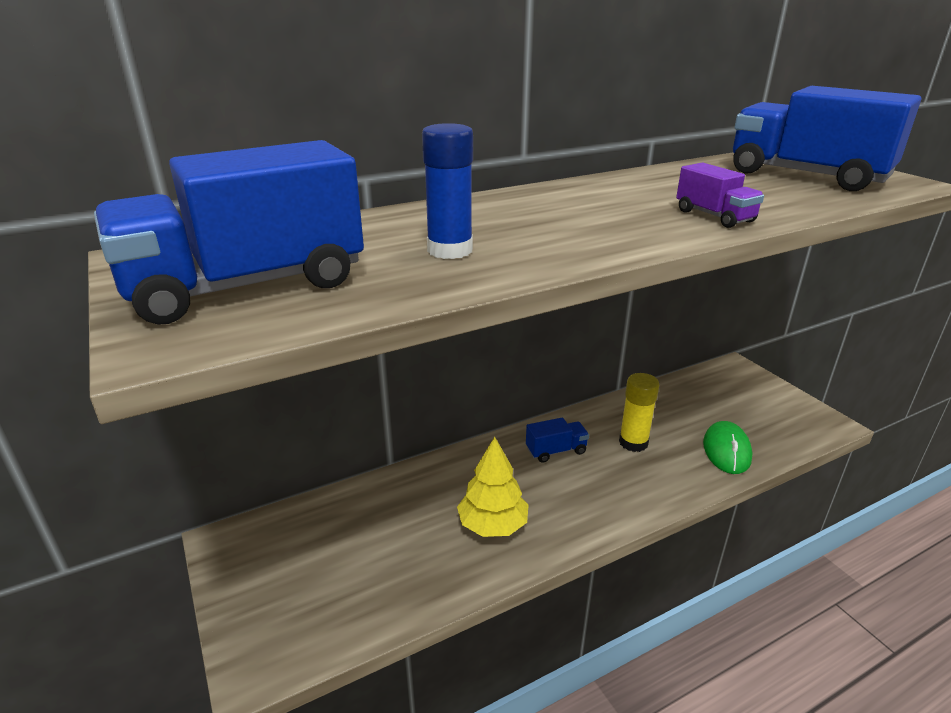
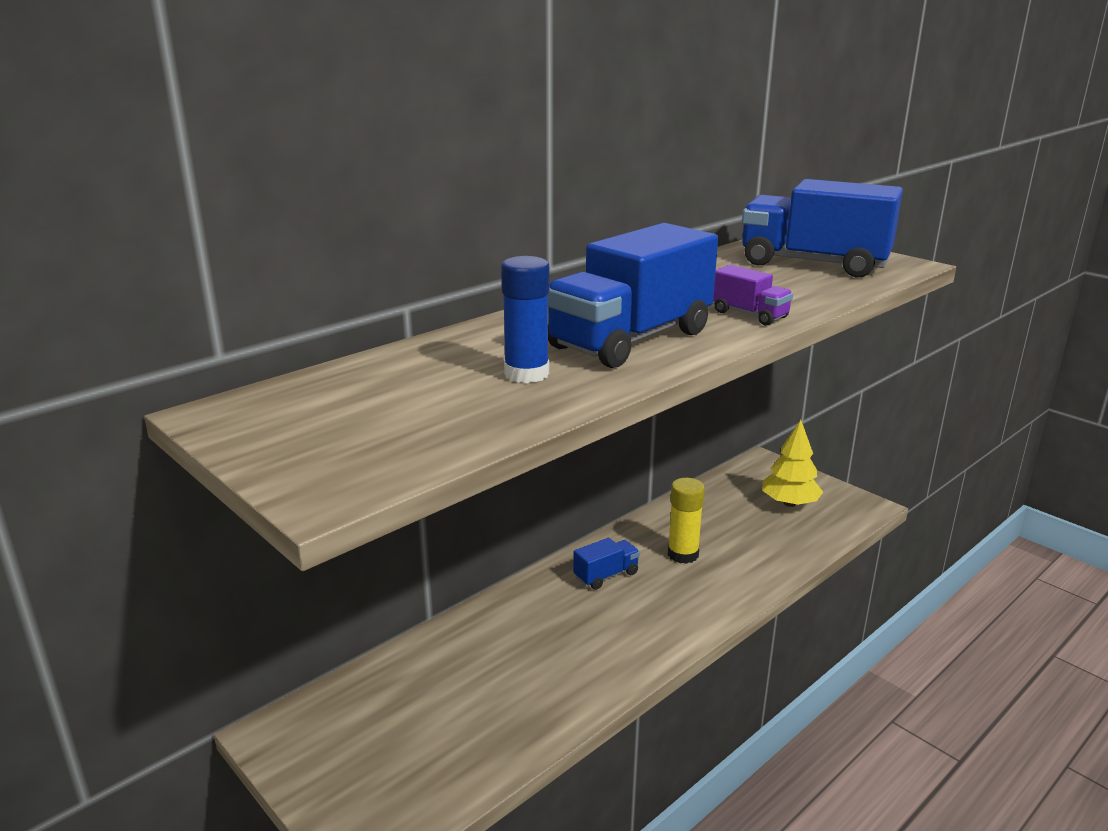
camera: 15 degrees left, 5 degrees down
(247, 286) = (356, 431): blue truck -> blue truck (631, 340)
(493, 525) = (566, 660): yellow tree -> yellow tree (789, 503)
(726, 451) = (777, 548): green mouse -> none

